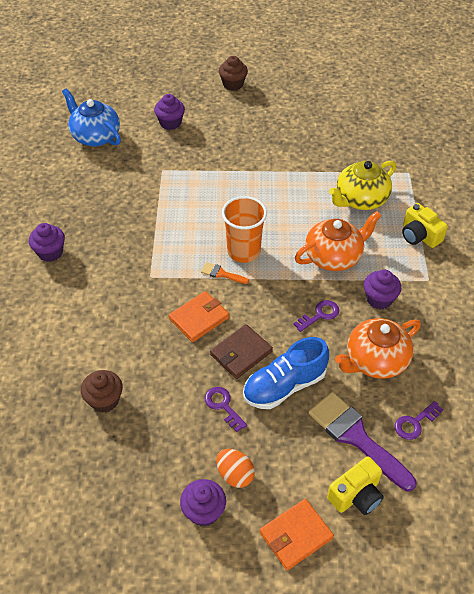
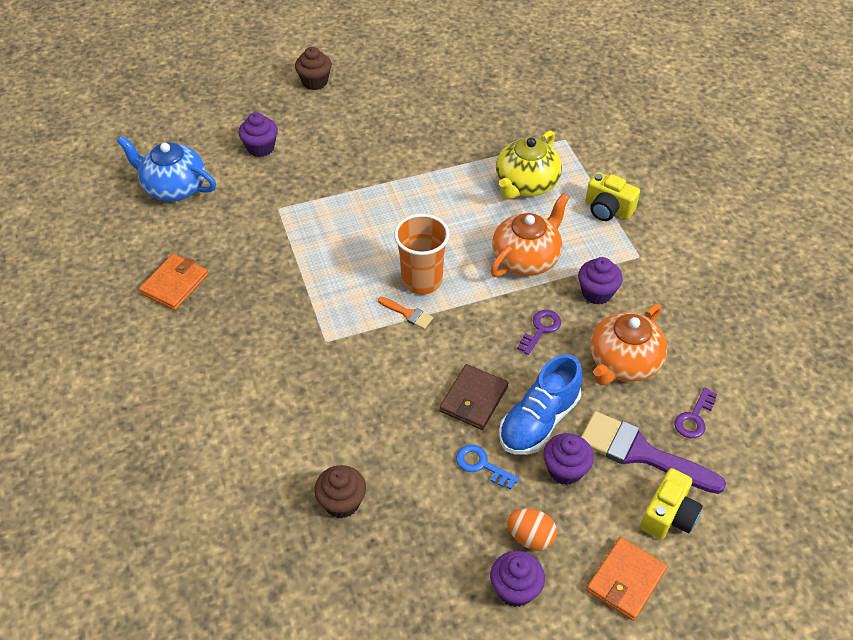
camera: 20 degrees left, 0 degrees up
(50, 252) = (188, 346): purple cupcake -> purple cupcake (565, 470)
(199, 318) = (407, 373): orange wallet -> orange wallet (175, 284)
(221, 274) = (408, 314): orange brush -> orange brush turned 150 degrees counterclockwise
(223, 406) = (482, 465): purple key -> blue key

